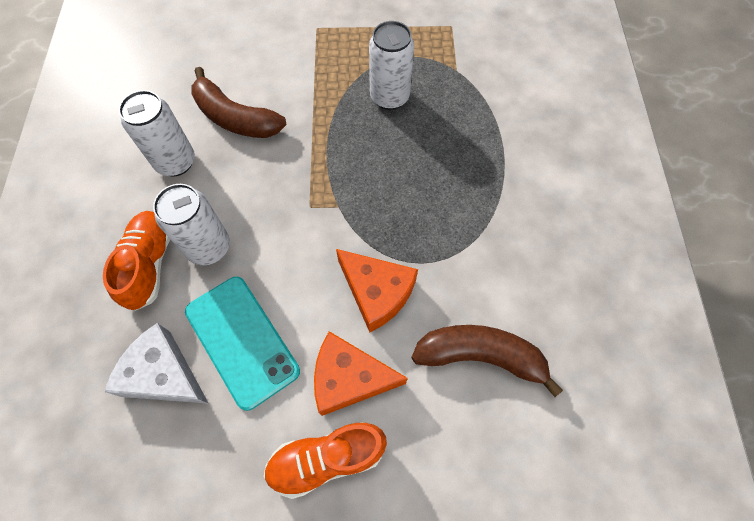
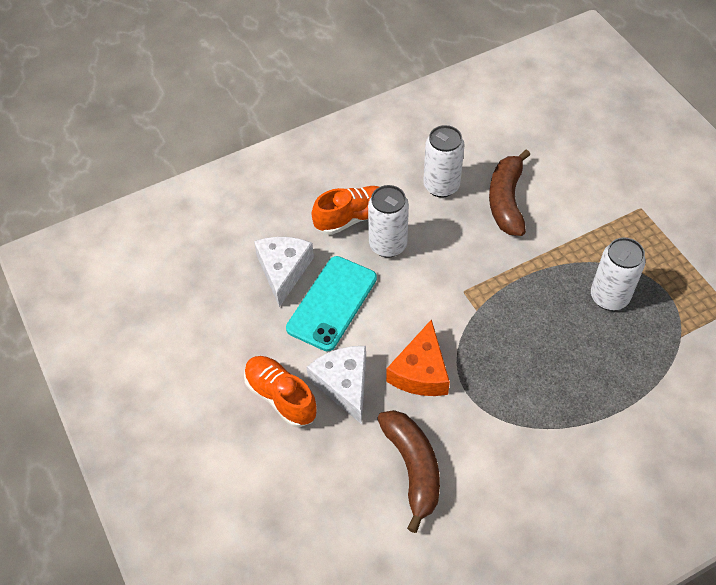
camera: 65 degrees right, 10 degrees down
(349, 378) = (344, 384): orange cheese -> white cheese

